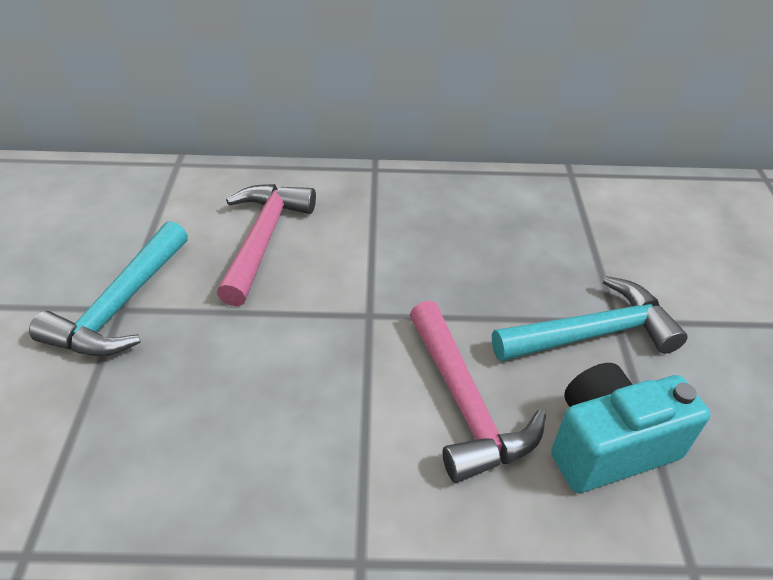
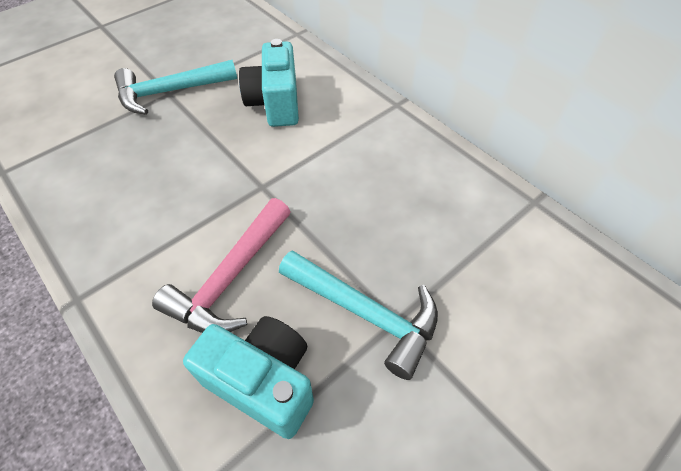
camera: 50 degrees right, 10 degrees up
(263, 239) = (275, 104): pink hammer -> turquoise camera

